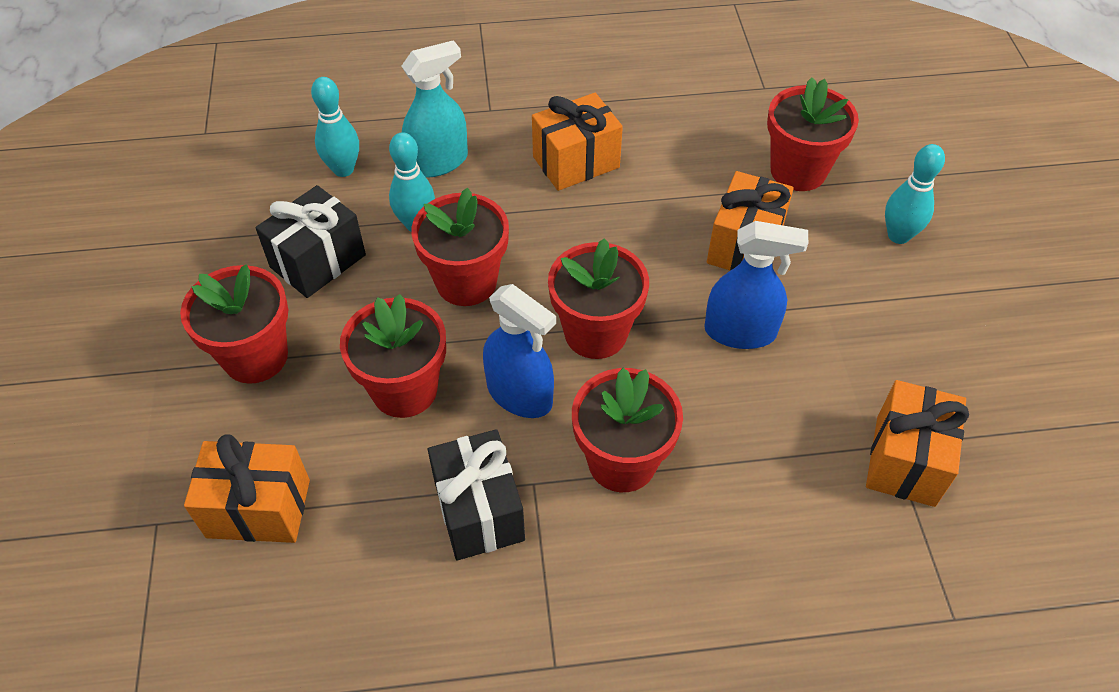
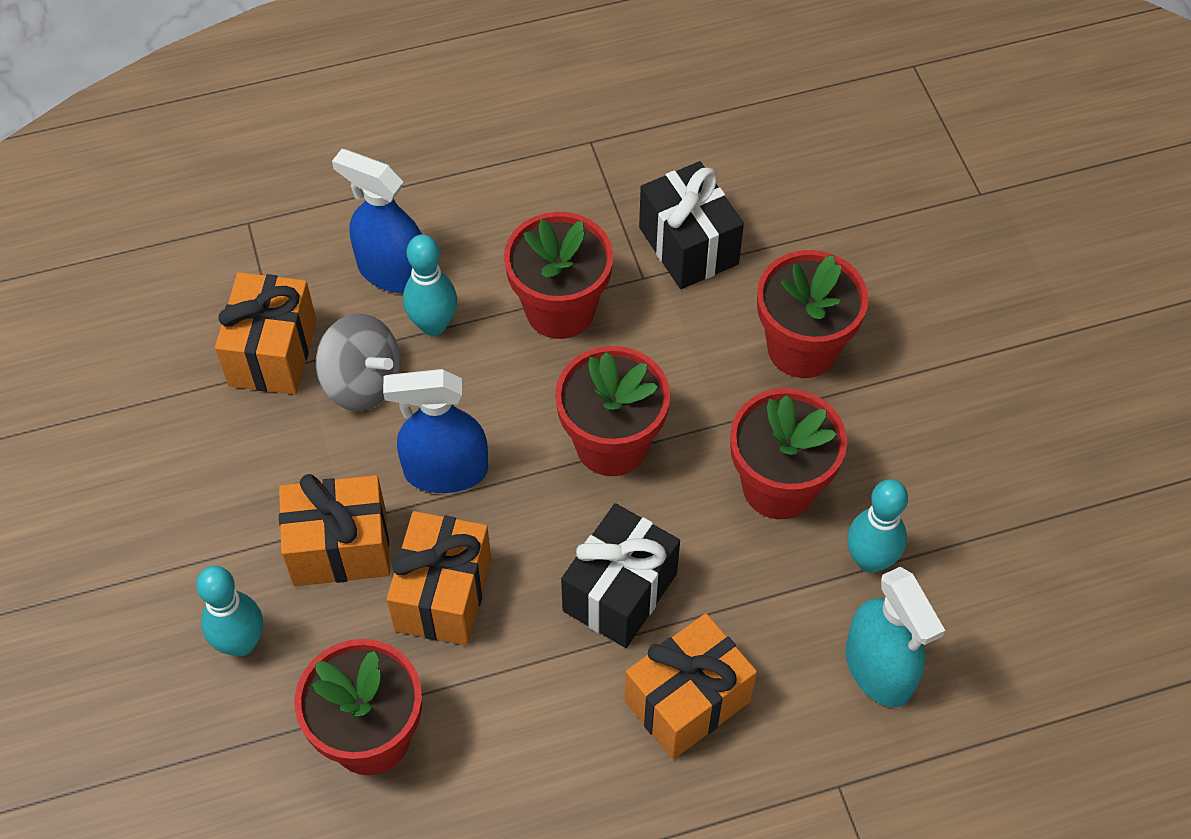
camera: 170 degrees right, 5 degrees up
(255, 356) = (977, 359): red flower pot -> none
(258, 508) = (894, 218): orange gift -> orange gift (340, 548)
(318, 261) = (967, 487): black gift -> black gift (620, 592)
(343, 169) = (1003, 634): turquoise bowling pin -> turquoise bowling pin (433, 325)
(438, 162) = (879, 669): turquoise spray bottle -> turquoise spray bottle turned 75 degrees counterclockwise
(520, 394) = (679, 361): blue spray bottle -> blue spray bottle (392, 271)
(816, 418) = (362, 382): none -> grey spinning top

